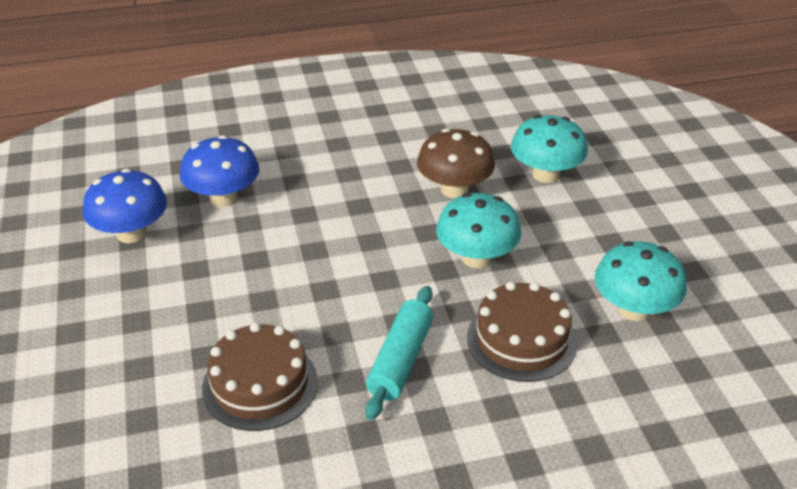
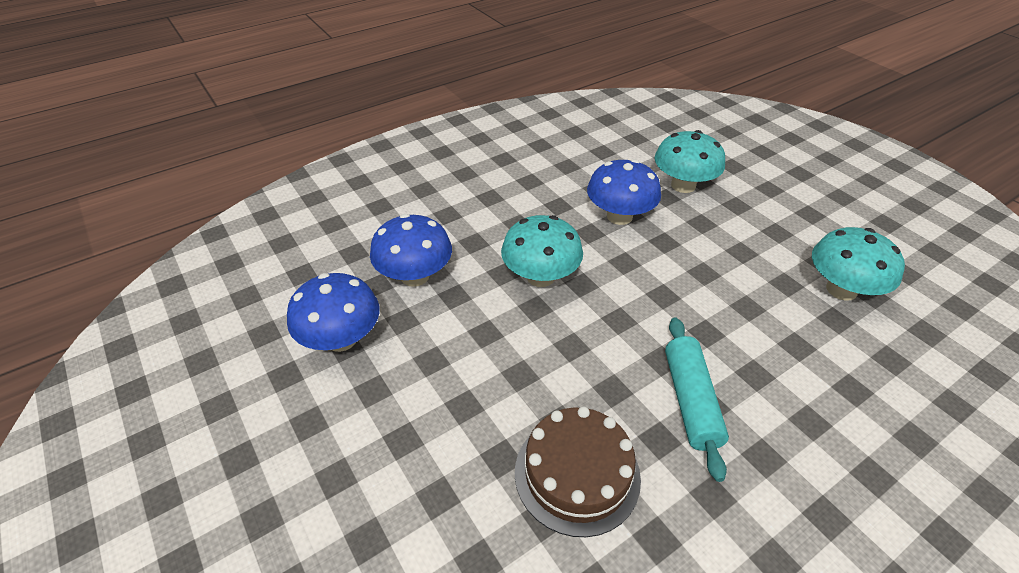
camera: 20 degrees left, 5 degrees up
(454, 189) = (619, 216): brown mushroom -> blue mushroom
(476, 258) = (683, 276): turquoise mushroom -> turquoise mushroom (540, 276)
(521, 340) = (777, 346): brown cake -> none

